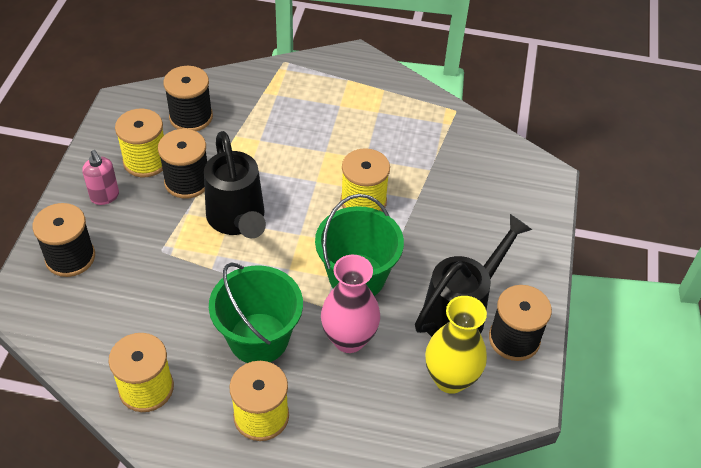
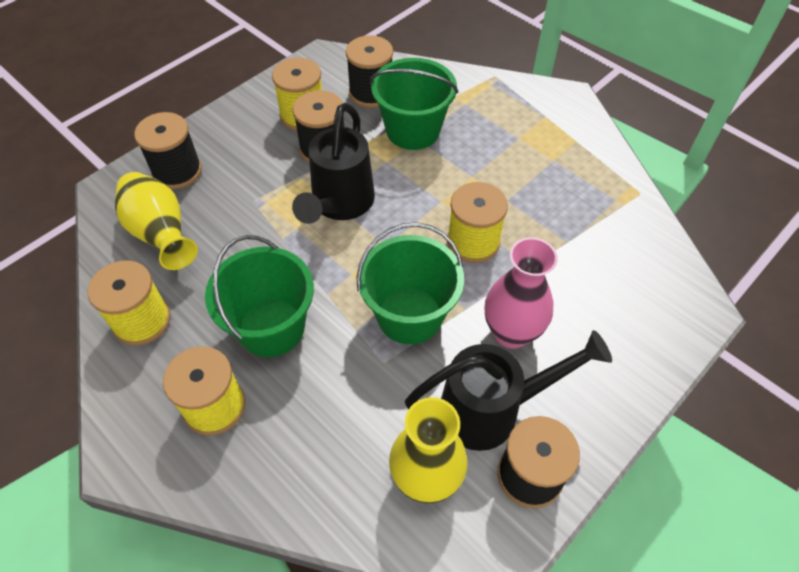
camera: 35 degrees right, 5 degrees up
(102, 315) = (161, 234): none -> yellow vase
(105, 196) = (245, 131): pink soap dispenser -> none
(251, 134) = (413, 130): none -> green bucket
(349, 339) = (354, 375): pink vase -> pink vase (511, 333)

